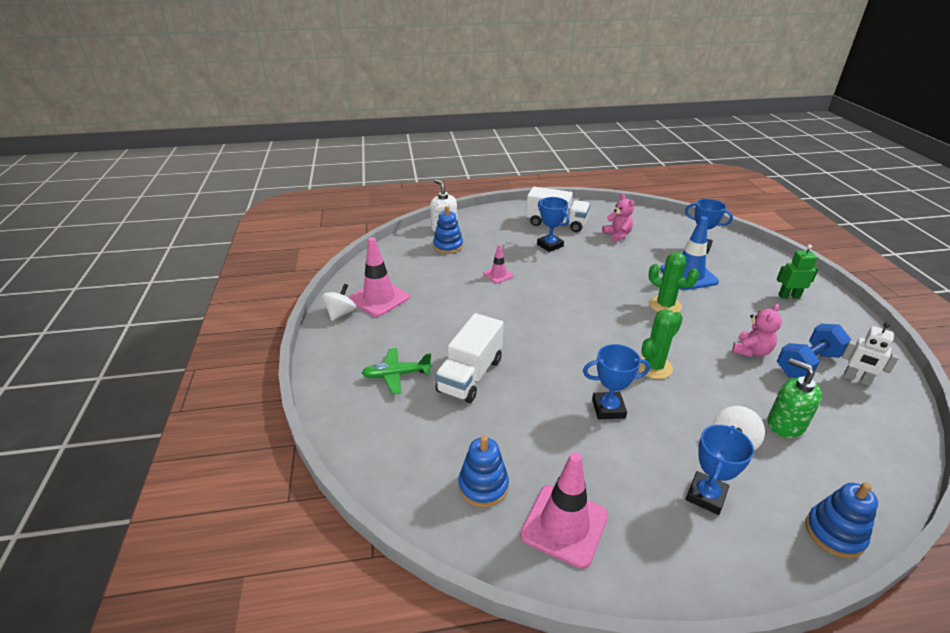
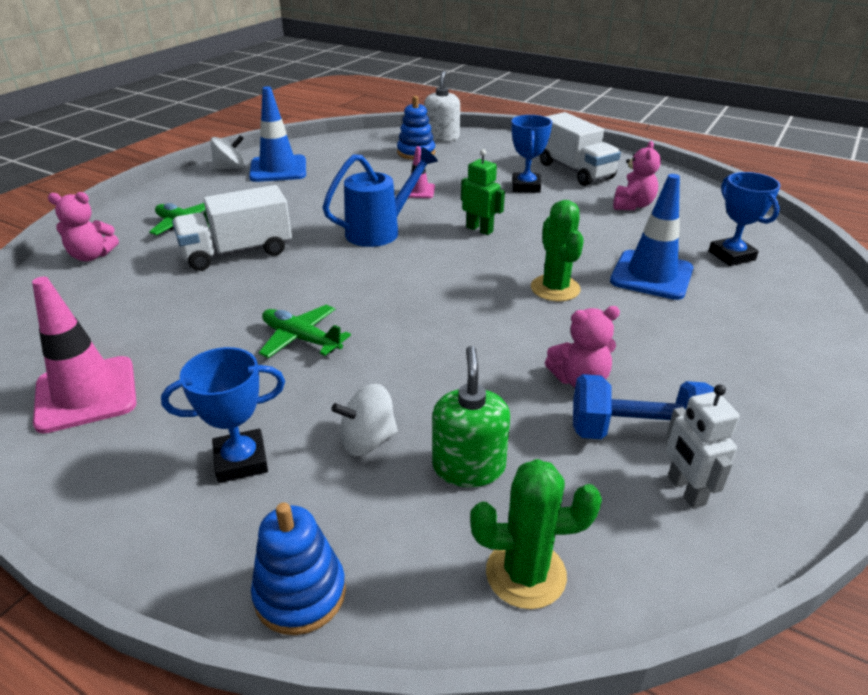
camera: 40 degrees right, 0 degrees up
(373, 436) = (91, 256): none -> pink teddy bear
(379, 298) = (278, 169): pink traffic cone -> blue traffic cone
(483, 486) = (91, 330): blue stacking toy -> none
(525, 314) = (380, 231): none -> blue watering can
(608, 408) = (301, 339): blue trophy -> green plane
(653, 367) = (421, 332): green cactus -> green cactus (525, 574)
(788, 296) = (772, 357): green robot -> green robot (479, 229)

